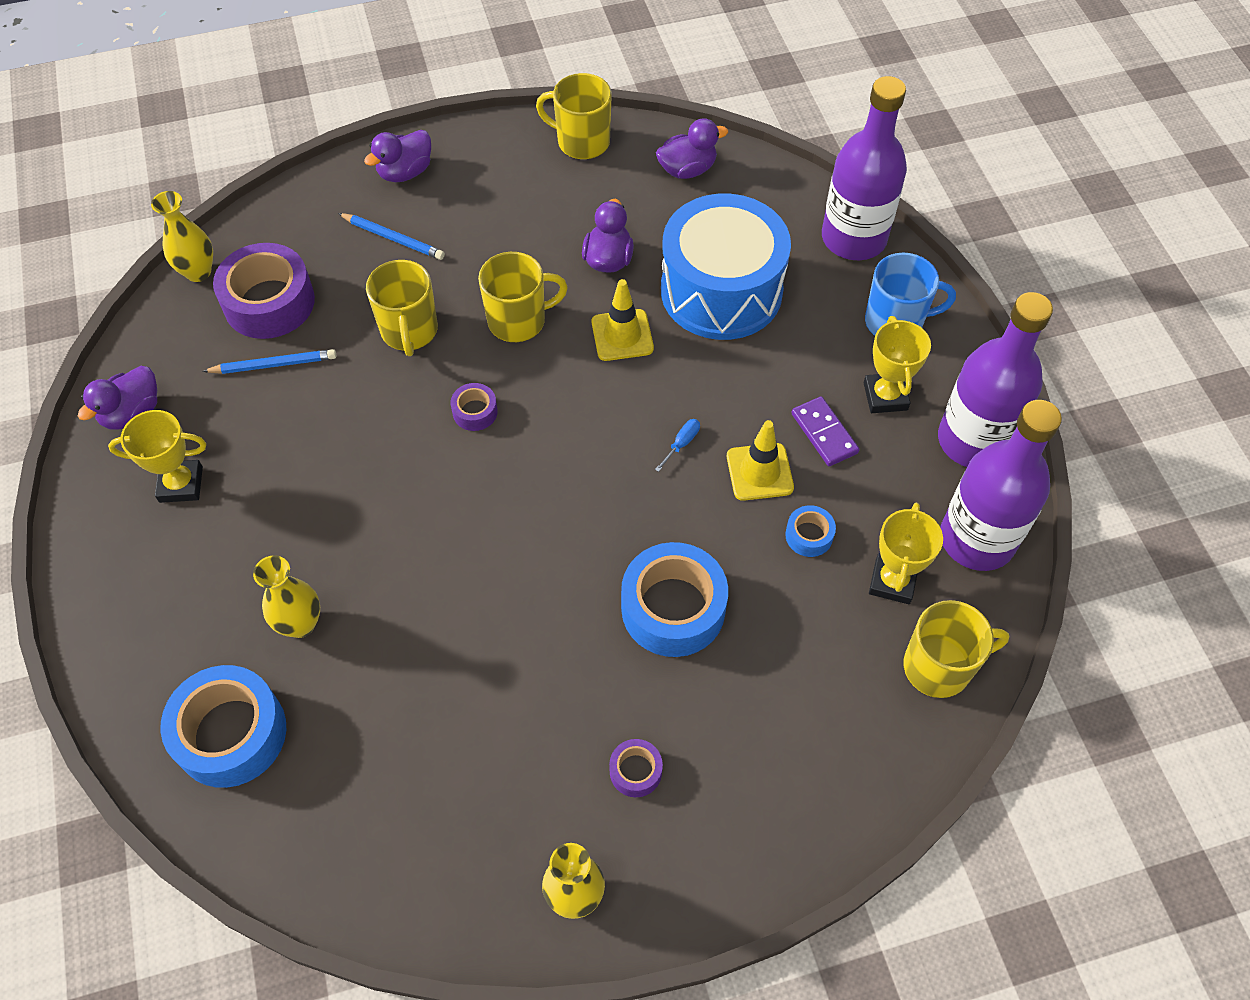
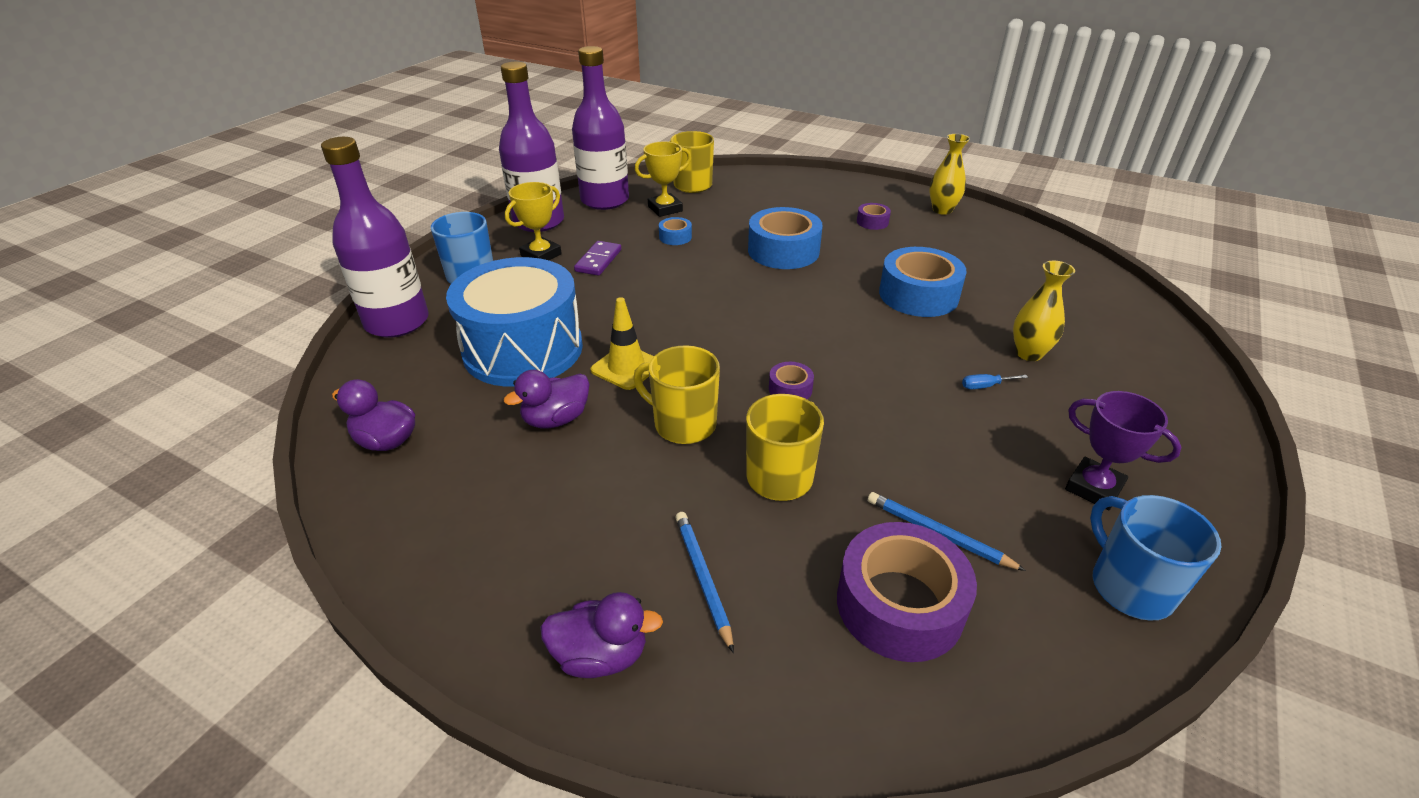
camera: 135 degrees left, 20 degrees down
(132, 413) = (1129, 586): purple duck -> blue mug
(181, 484) = (1093, 488): yellow trophy -> purple trophy
(198, 272) = (968, 717): yellow vase -> none
(231, 733) = (1110, 332): blue tape -> blue tape (918, 295)
(581, 142) = (405, 537): yellow mug -> none
(681, 443) = (679, 298): blue screwdriver -> blue screwdriver (985, 386)
(759, 472) = (658, 266): yellow traffic cone -> none

